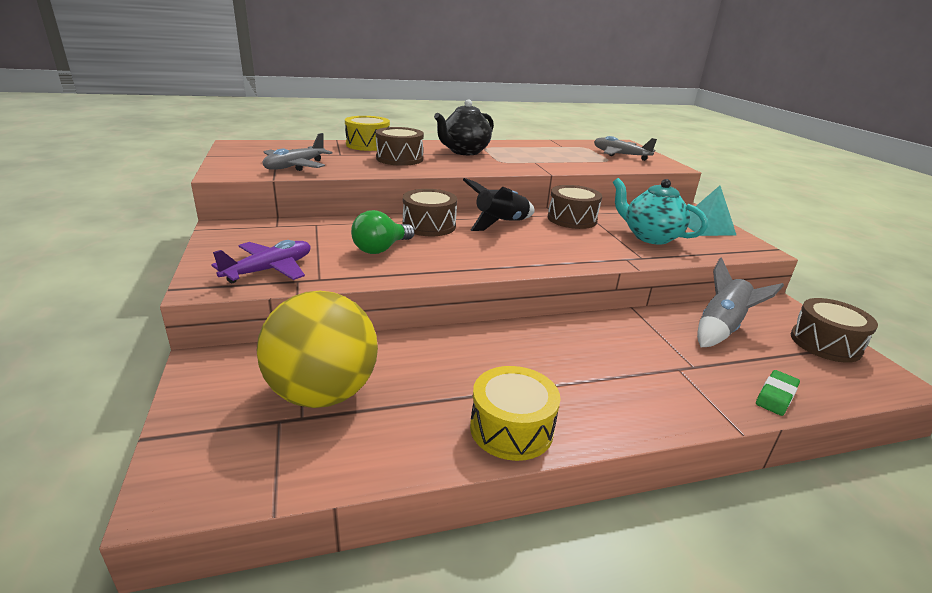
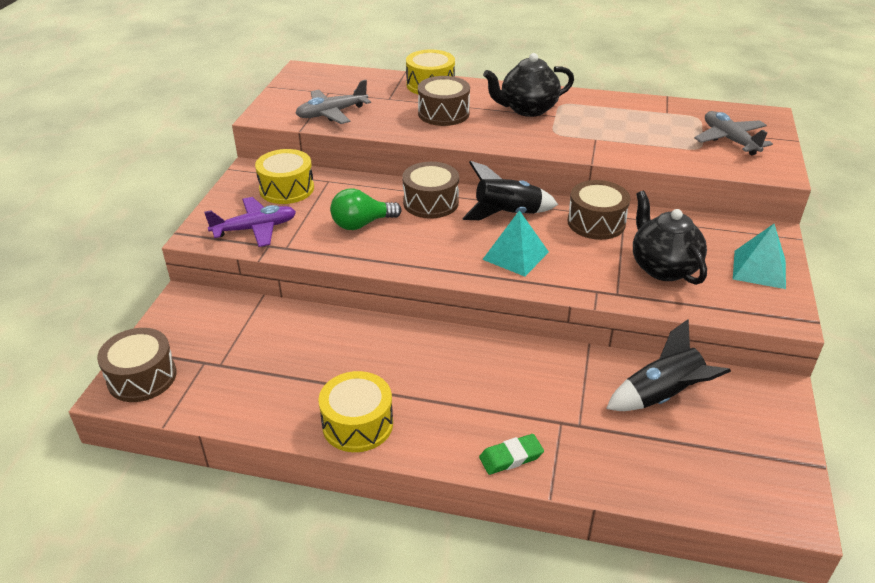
camera: 30 degrees right, 10 degrees up
(277, 235) = (286, 189): none -> yellow drum
(323, 393) = (246, 350): yellow ball -> none
(539, 248) = (515, 255): none -> turquoise pyramid
(650, 237) = (663, 268): turquoise teapot -> black teapot
(721, 329) = (662, 396): grey rocket -> black rocket
(776, 396) = (629, 480): green eraser -> green eraser (511, 457)
(825, 343) = (769, 449): brown drum -> brown drum (142, 377)

